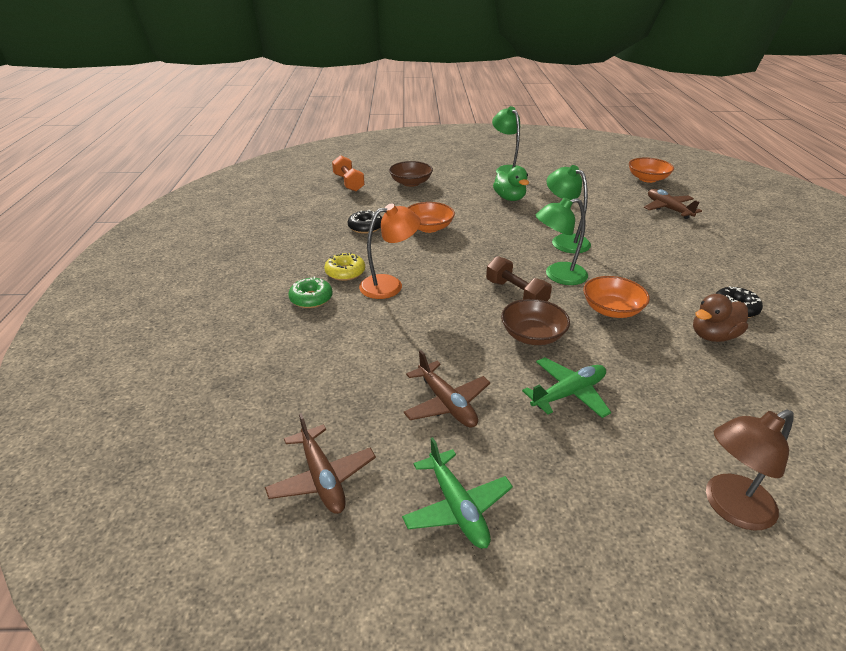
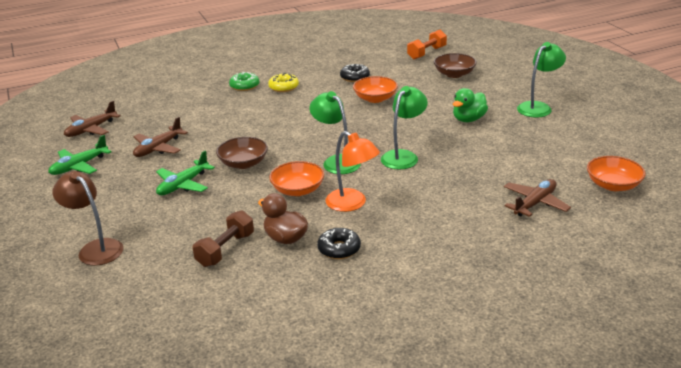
camera: 70 degrees right, 5 degrees down
(389, 285) = (277, 104): orange lamp -> orange lamp (352, 204)
(516, 294) = (296, 149): brown dumbbell -> brown dumbbell (225, 250)
(568, 393) = (183, 185): green plane -> green plane turned 90 degrees clockwise

